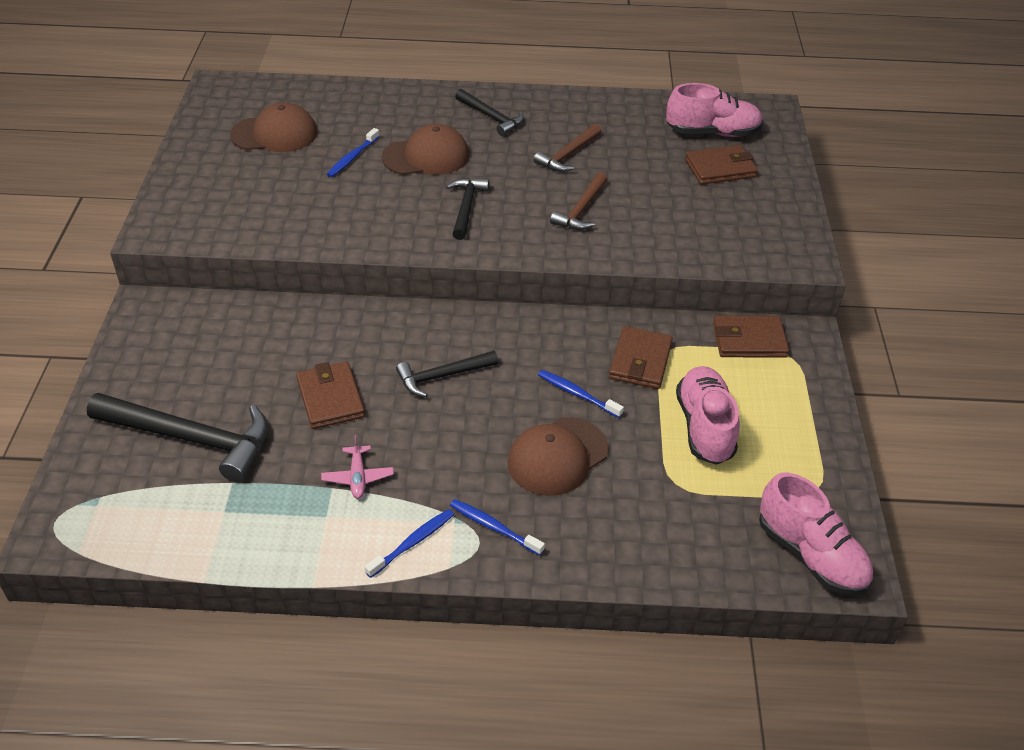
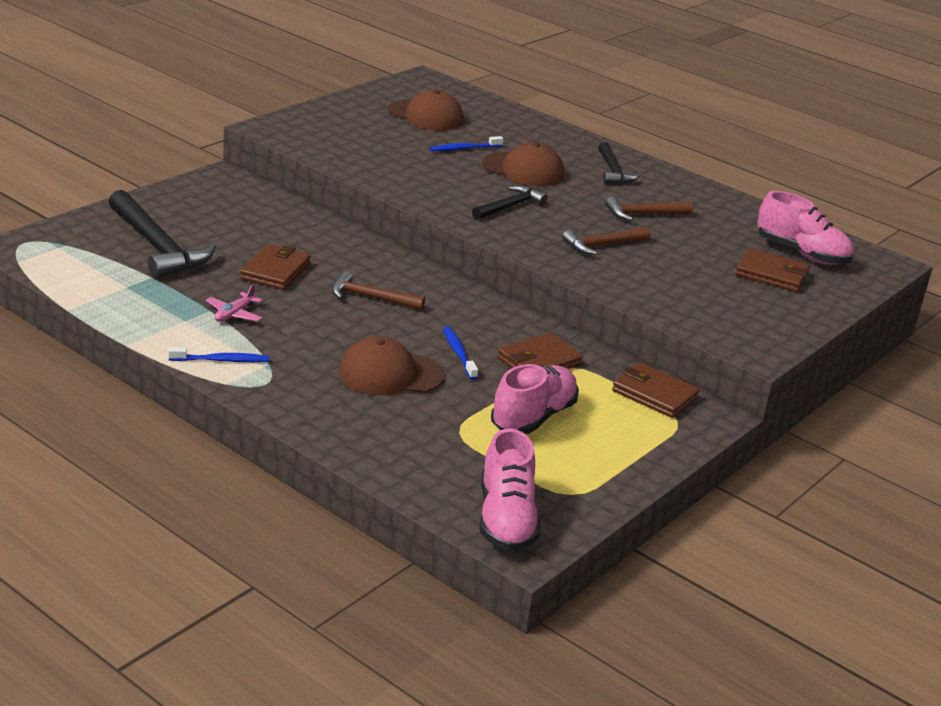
camera: 35 degrees right, 15 degrees down
(442, 376) = (371, 297): black hammer -> brown hammer
(493, 527) = (287, 382): blue toothbrush -> none

